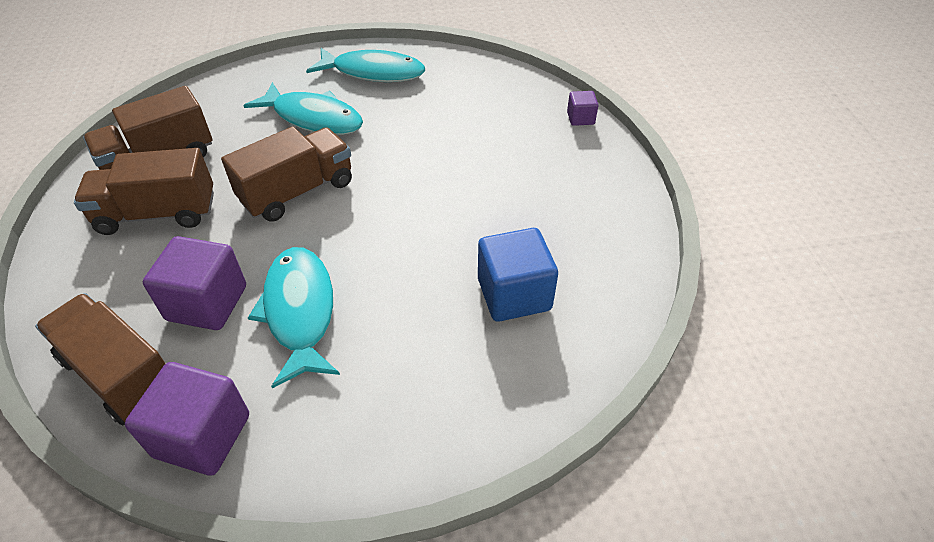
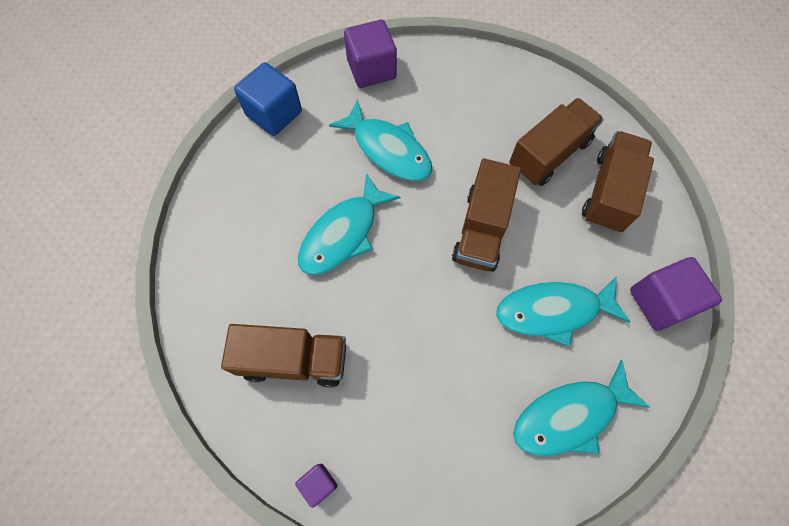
camera: 145 degrees right, 20 degrees up
(121, 375) = (442, 68): brown truck -> brown truck (294, 360)
(207, 303) = (445, 123): purple cube -> purple cube (660, 301)
(428, 256) = (343, 234): none -> turquoise fish
(514, 294) = (266, 240): blue cube -> blue cube (274, 113)

